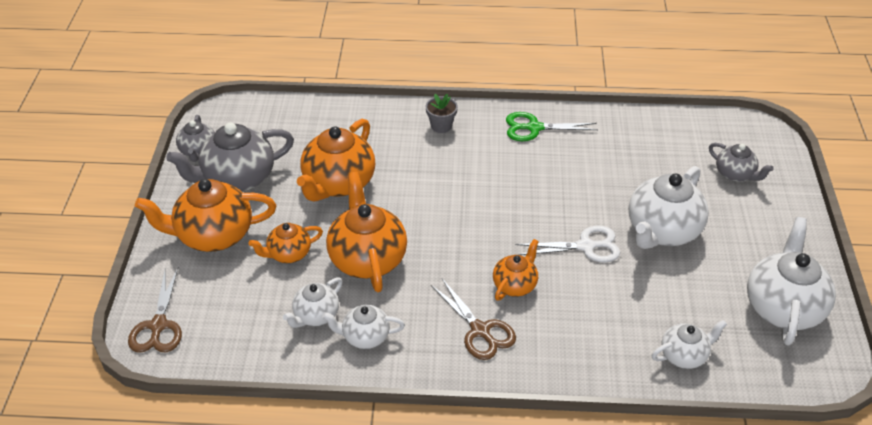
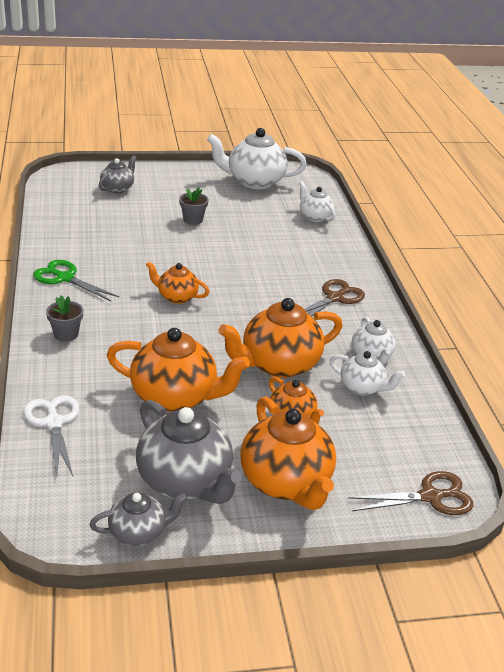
camera: 105 degrees left, 10 degrees down
(515, 285) = (278, 283): orange teapot -> orange teapot (176, 297)
(534, 128) = (65, 278): green scissors -> green scissors turned 135 degrees clockwise
(585, 246) = (221, 252): white scissors -> white scissors (54, 423)
(662, 231) = (193, 220): white teapot -> grey flower pot

